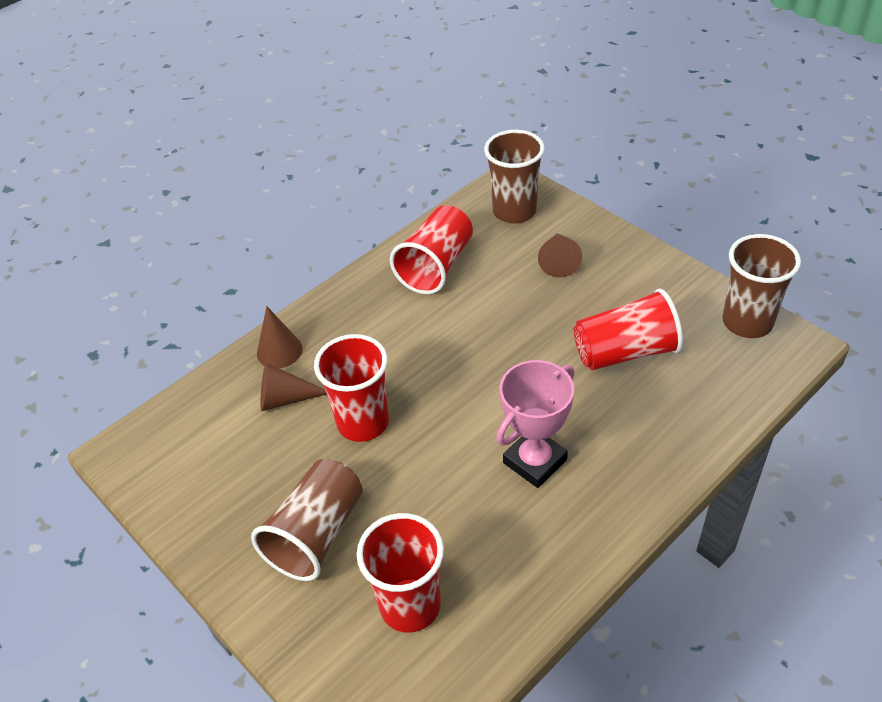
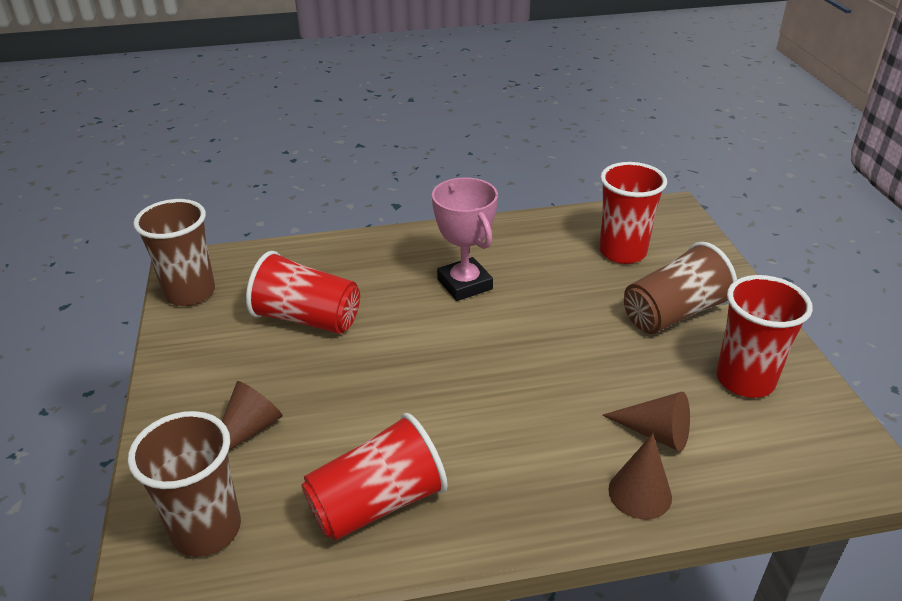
camera: 150 degrees left, 10 degrees down
(363, 422) = (586, 373): red cup -> red cup (745, 380)
(535, 461) = (464, 284): pink trophy -> pink trophy turned 75 degrees clockwise

